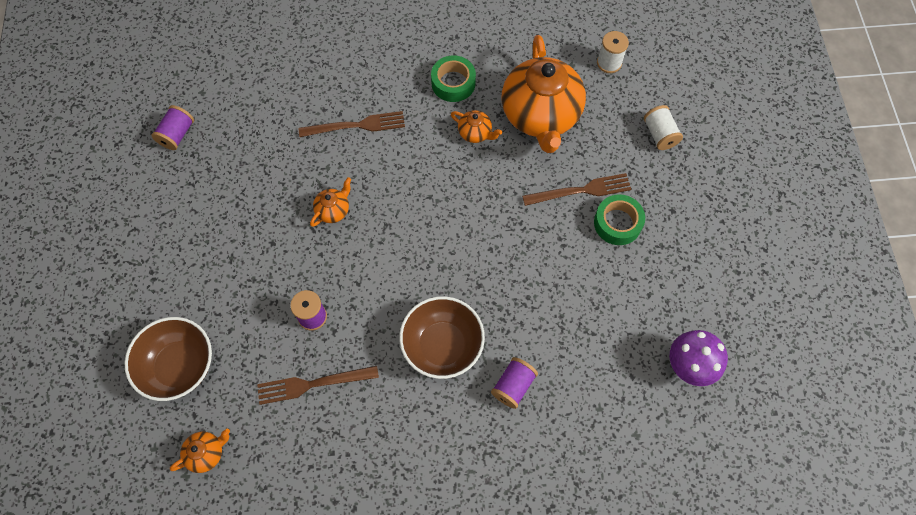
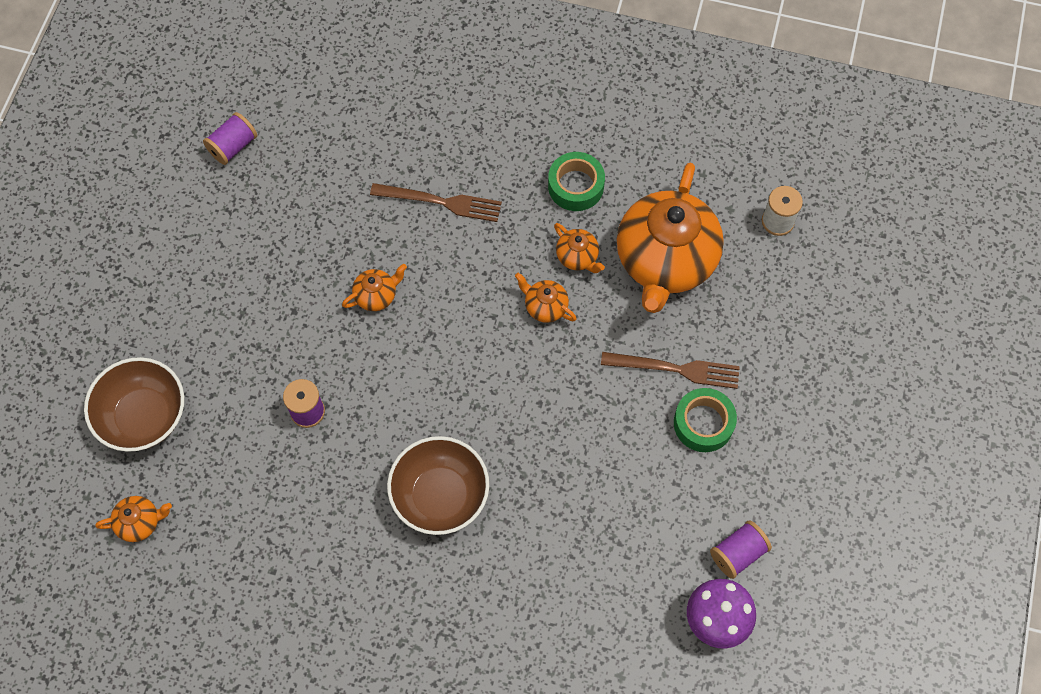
camera: 20 degrees right, 0 degrees up
(313, 384) = (280, 488): brown fork -> none
(466, 177) = (545, 306): none -> orange teapot
(513, 386) = (502, 570): purple spool -> purple spool (738, 553)
(659, 134) = (802, 332): white spool -> none

